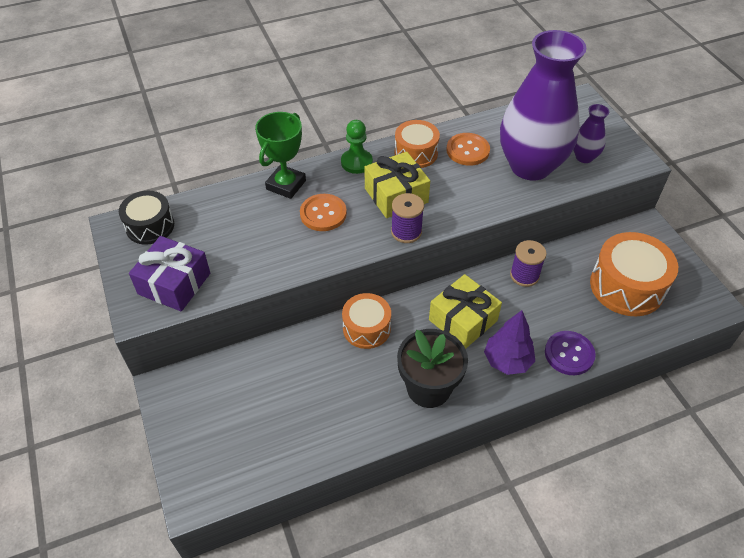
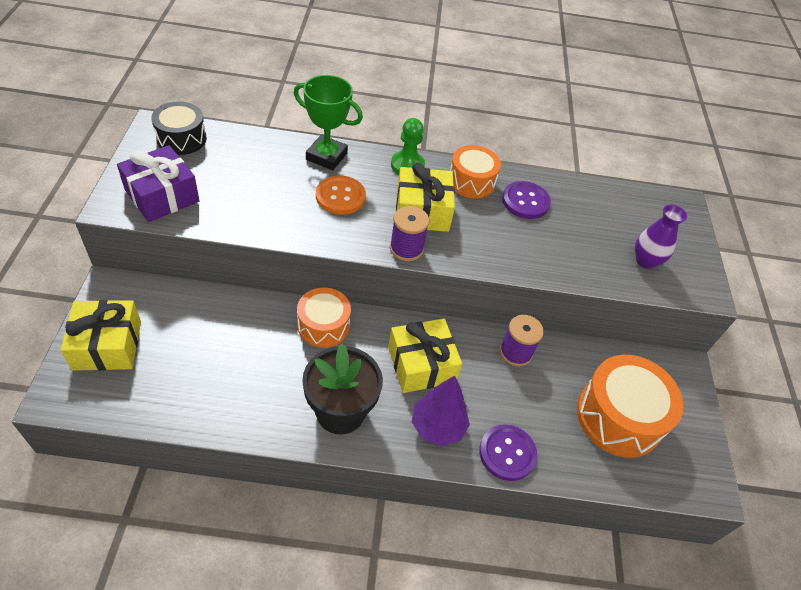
camera: 20 degrees right, 0 degrees up
(202, 435) = (107, 345): none -> yellow gift
(286, 185) = (326, 156): green trophy -> green trophy turned 60 degrees clockwise
(467, 150) = (525, 201): orange button -> purple button
(530, 166) = (580, 244): purple vase -> none

